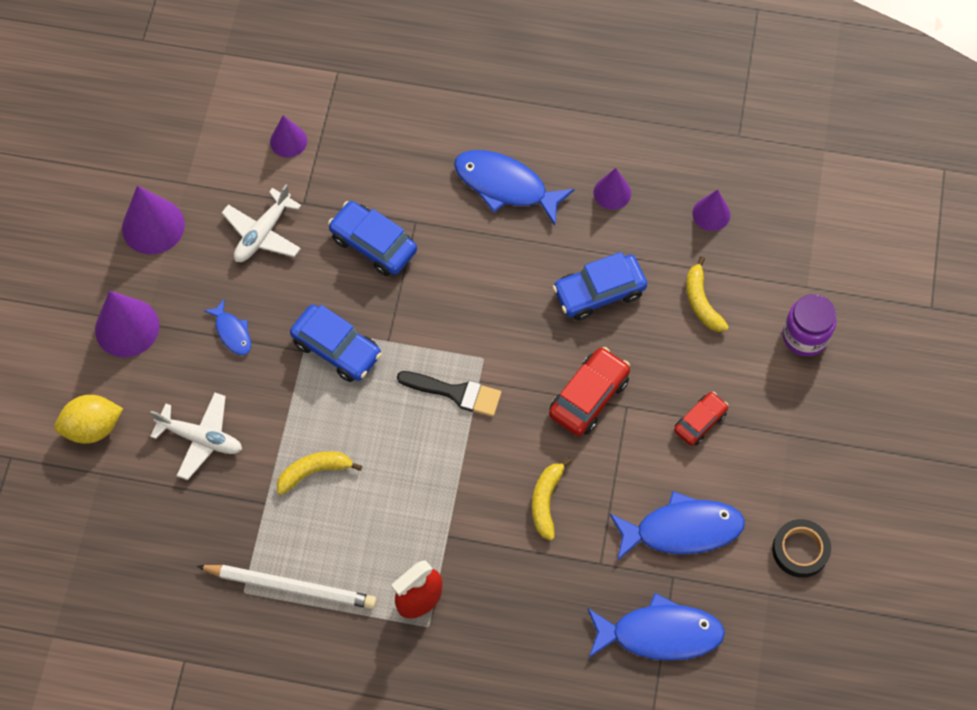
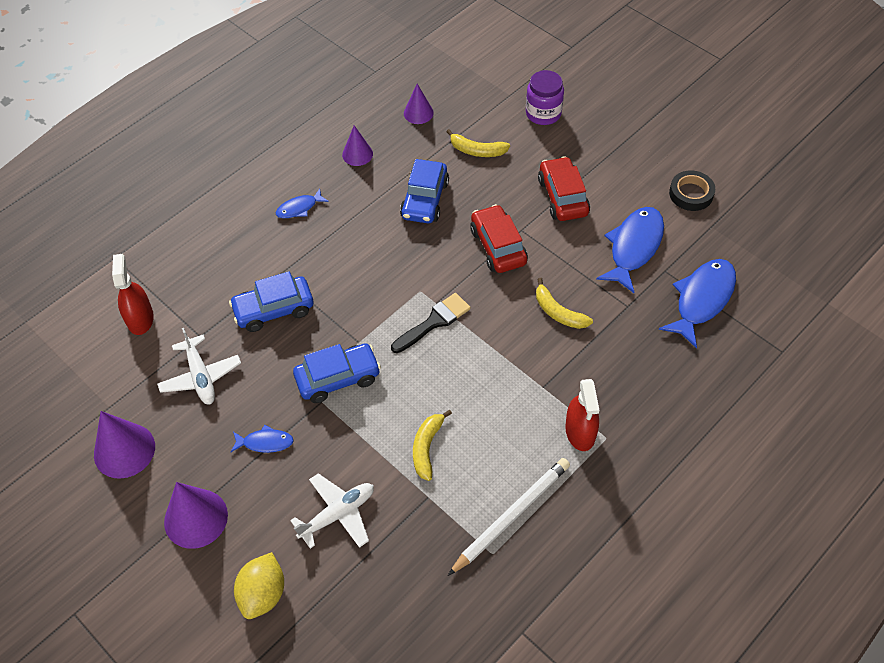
camera: 55 degrees left, 10 degrees down
(288, 141) = (140, 318): purple cone -> red spray bottle
(505, 186) = (299, 208): blue fish -> blue fish, size x0.52
(700, 422) = (562, 197): red car -> red car, size x1.59

